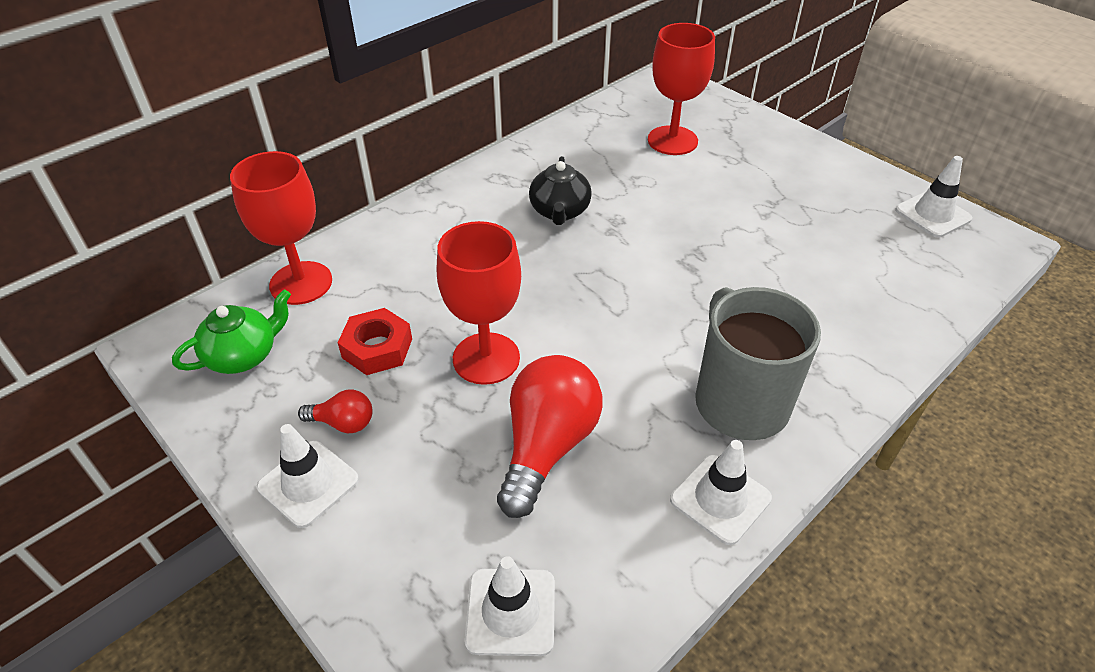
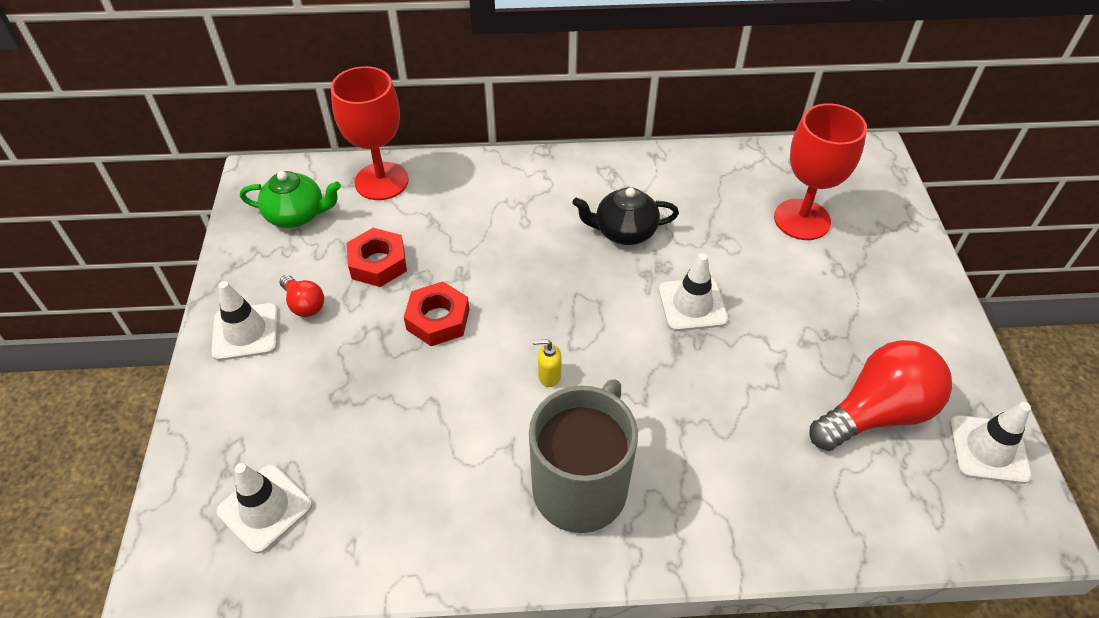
camera: 40 degrees right, 5 degrees up
(486, 358) = (438, 319): red goblet -> red nut
(547, 446) = (407, 415): red light bulb -> red light bulb (876, 413)
(560, 212) = (624, 231): black teapot -> black teapot turned 45 degrees clockwise
(625, 343) = (549, 376): none -> yellow soap dispenser
(720, 499) = (477, 546): white traffic cone -> white traffic cone (692, 305)

